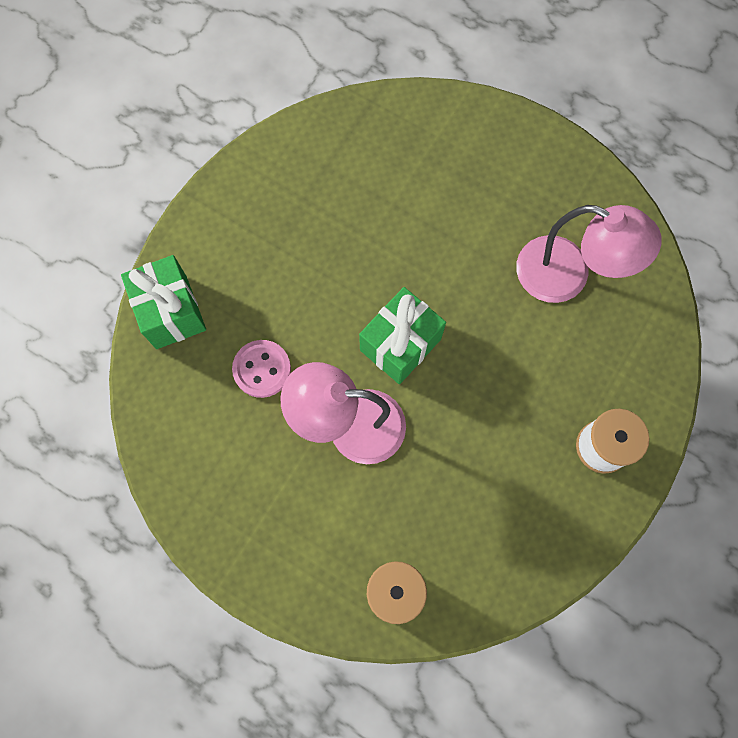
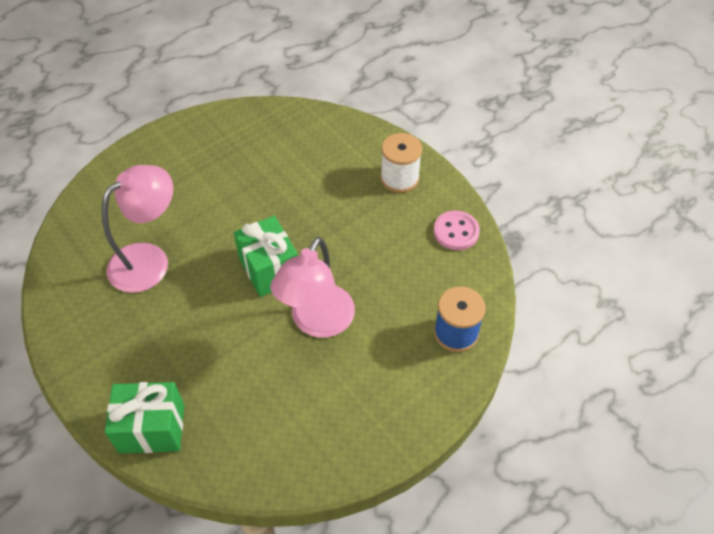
camera: 70 degrees left, 20 degrees down
(262, 369) = (240, 371): pink button -> pink button (456, 232)
(567, 276) = (271, 156): pink lamp -> pink lamp (149, 260)

